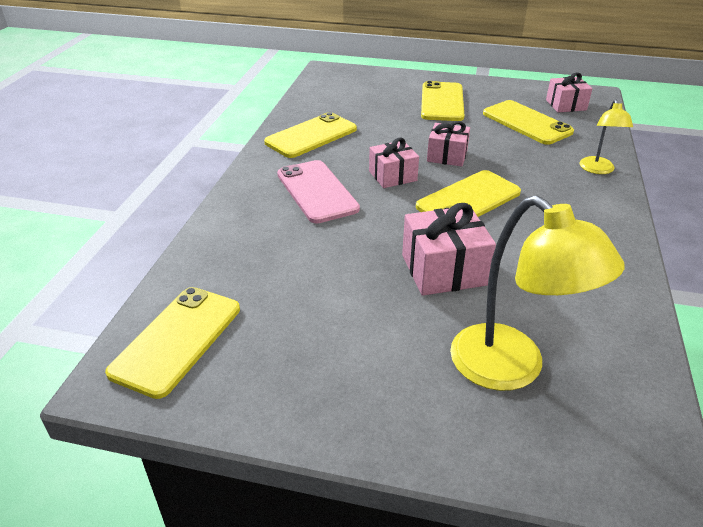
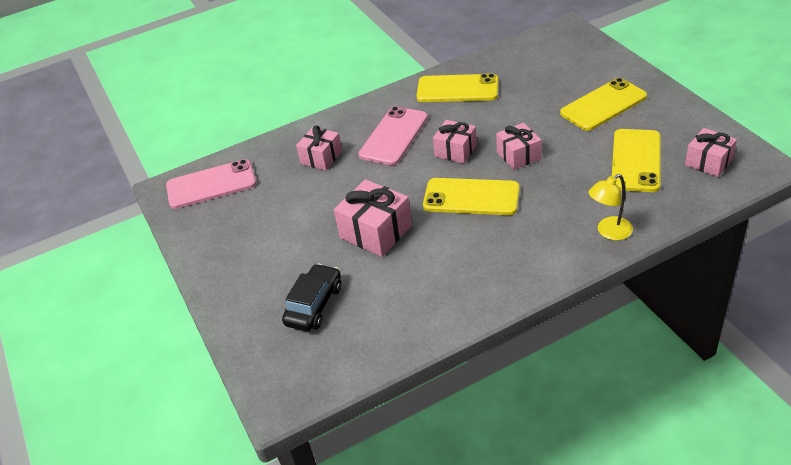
camera: 55 degrees right, 5 degrees up
(177, 340) = (211, 185): yellow phone -> pink phone
(273, 243) = (321, 157): none -> pink gift
(512, 369) = (314, 305): yellow lamp -> black car

